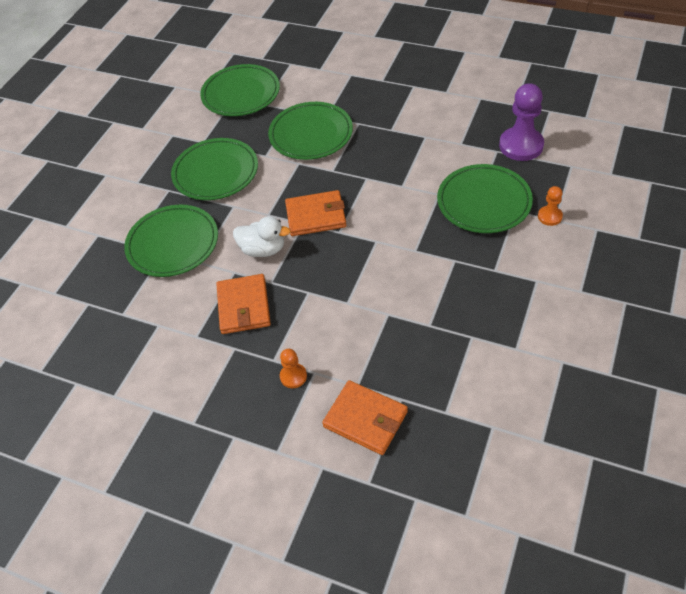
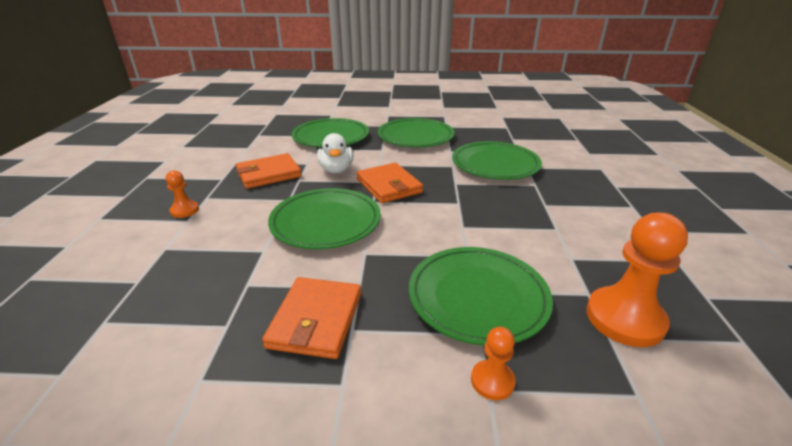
camera: 65 degrees right, 20 degrees down
(241, 94) = (515, 129): green plate -> green plate (326, 222)
(365, 419) = (116, 261): orange wallet -> orange wallet (316, 320)
(521, 145) = (624, 318): purple pawn -> orange pawn

